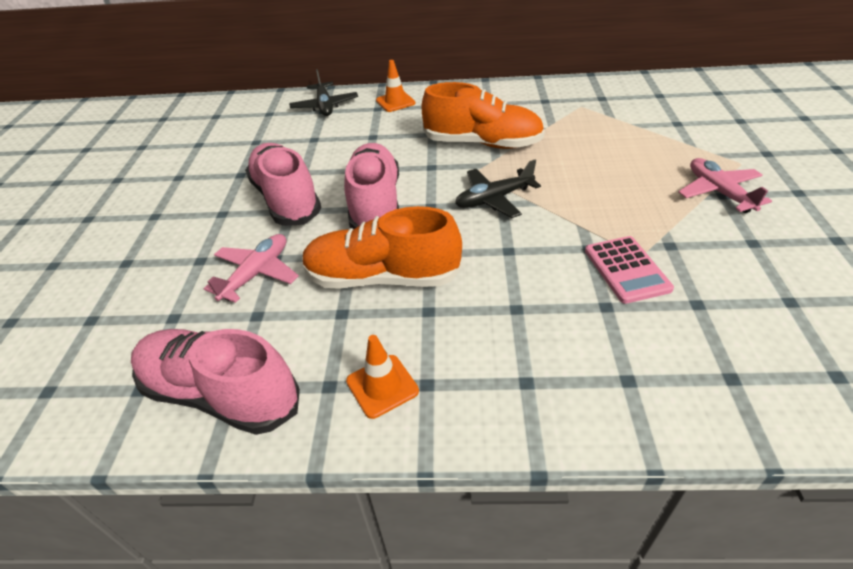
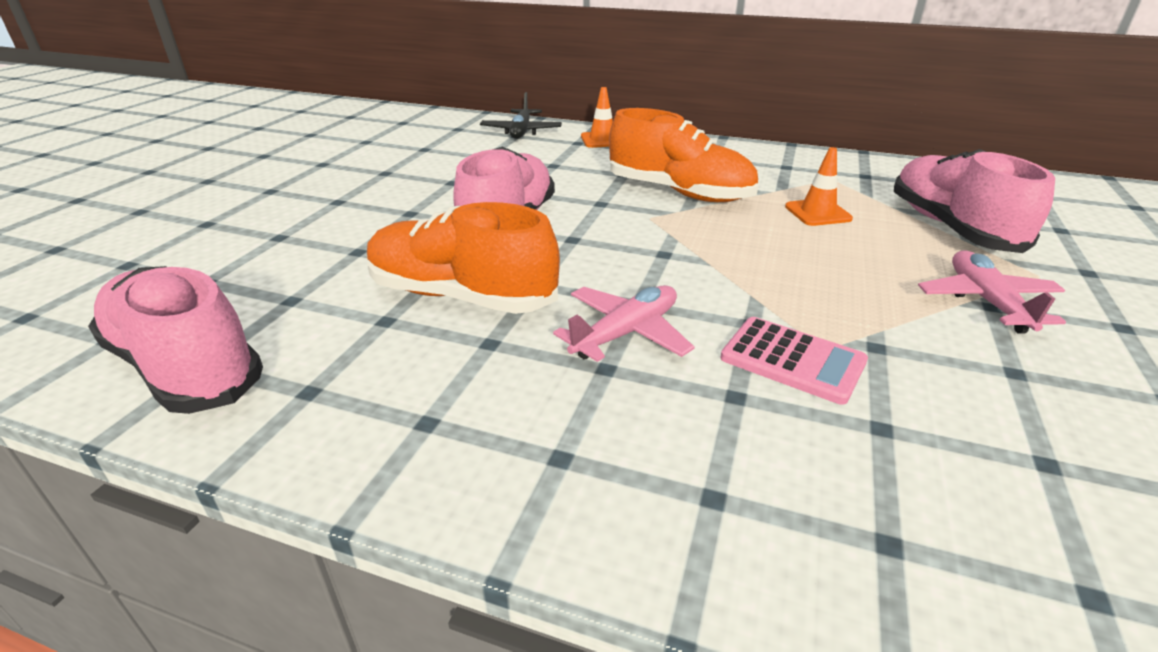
camera: 15 degrees right, 10 degrees down
(256, 274) = (325, 261): pink plane -> pink plane (626, 333)
(286, 199) = (414, 202): pink shoe -> pink shoe (951, 227)
(382, 386) = (370, 409): orange traffic cone -> orange traffic cone (817, 213)
(494, 199) = (656, 247): black plane -> none
(626, 269) = (792, 360): pink calculator -> pink calculator turned 60 degrees counterclockwise

